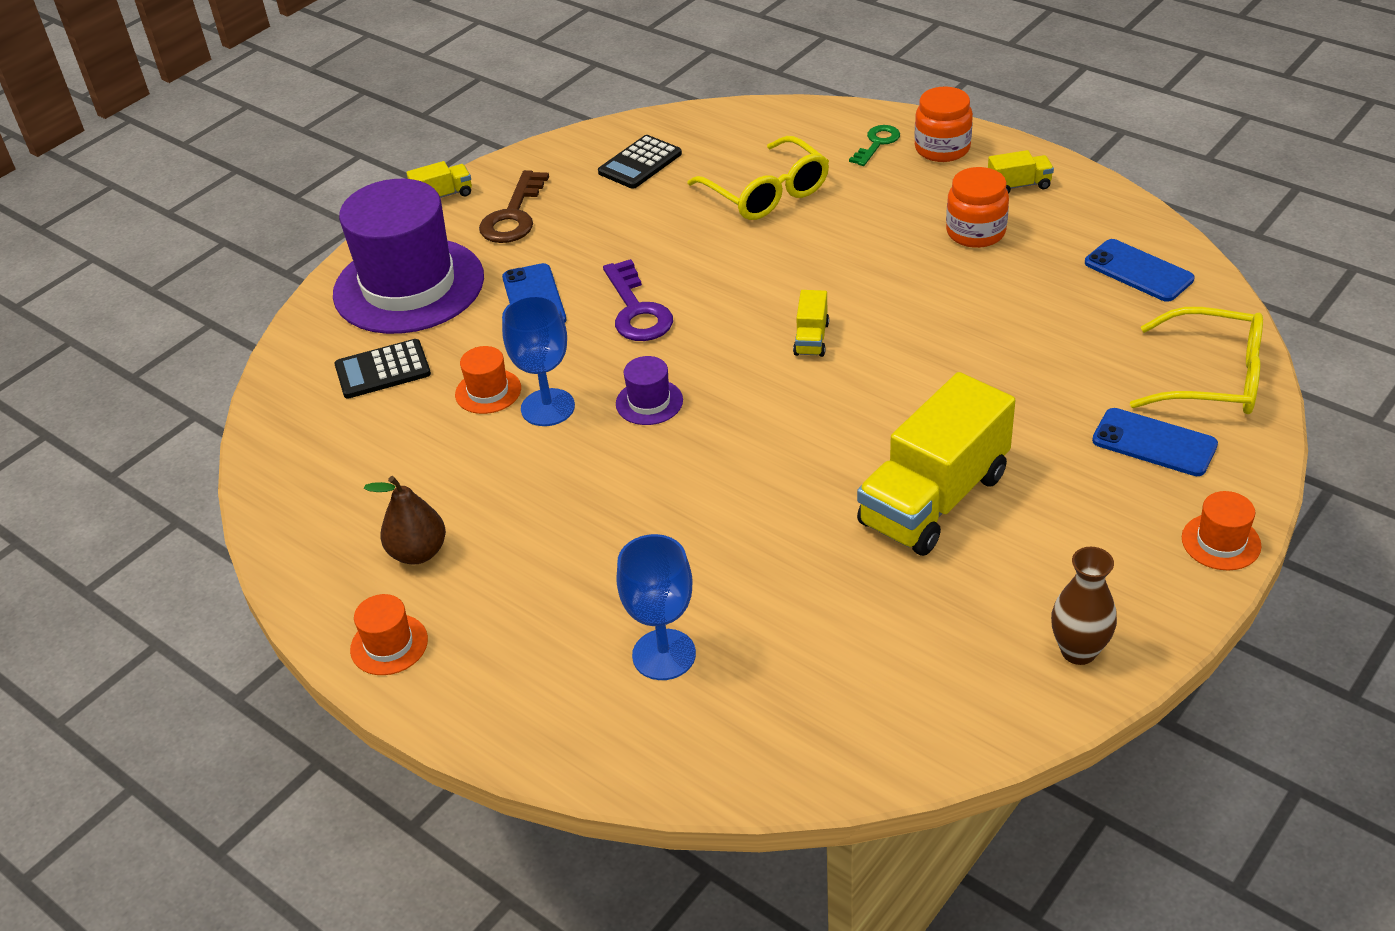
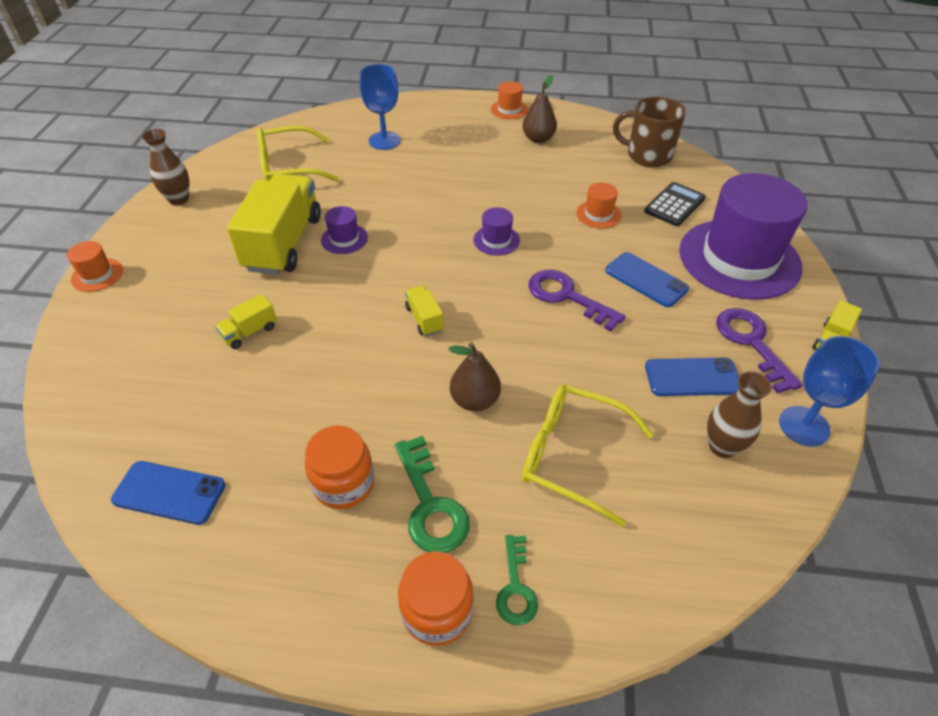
camera: 145 degrees right, 5 degrees up
(309, 456) = (647, 156): none -> brown mug
(513, 215) = (751, 343): brown key -> purple key
(548, 407) = (553, 217): blue goblet -> blue goblet (804, 426)
(640, 163) = (722, 446): black calculator -> brown vase
(816, 253) = (475, 400): none -> brown pear
(845, 475) = (344, 239): none -> purple hat
(909, 199) = (430, 505): none -> green key
(1019, 185) = (323, 578): yellow truck -> yellow truck (249, 332)
(1154, 443) = (144, 324): blue phone -> blue phone (692, 377)
(1212, 378) = (98, 393): yellow glasses -> yellow glasses (288, 167)

